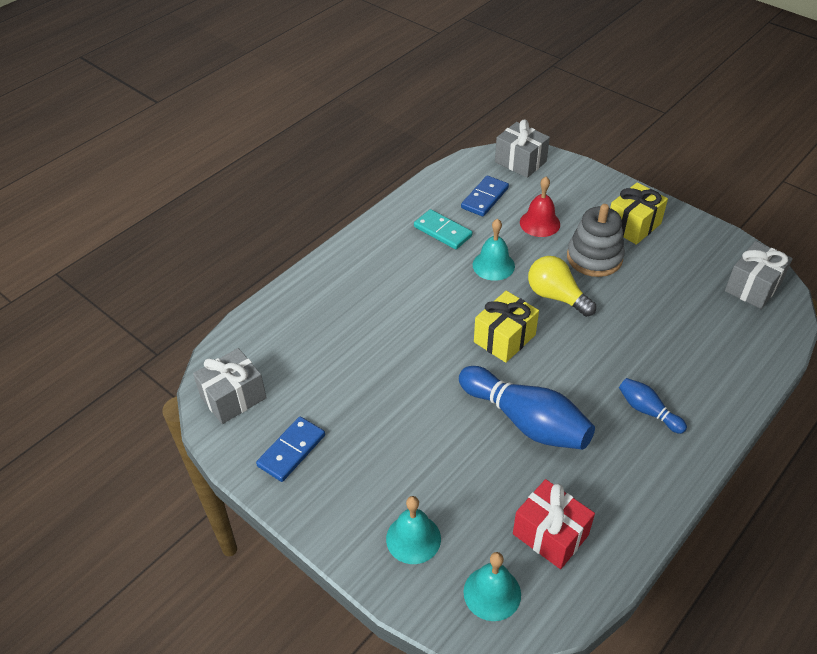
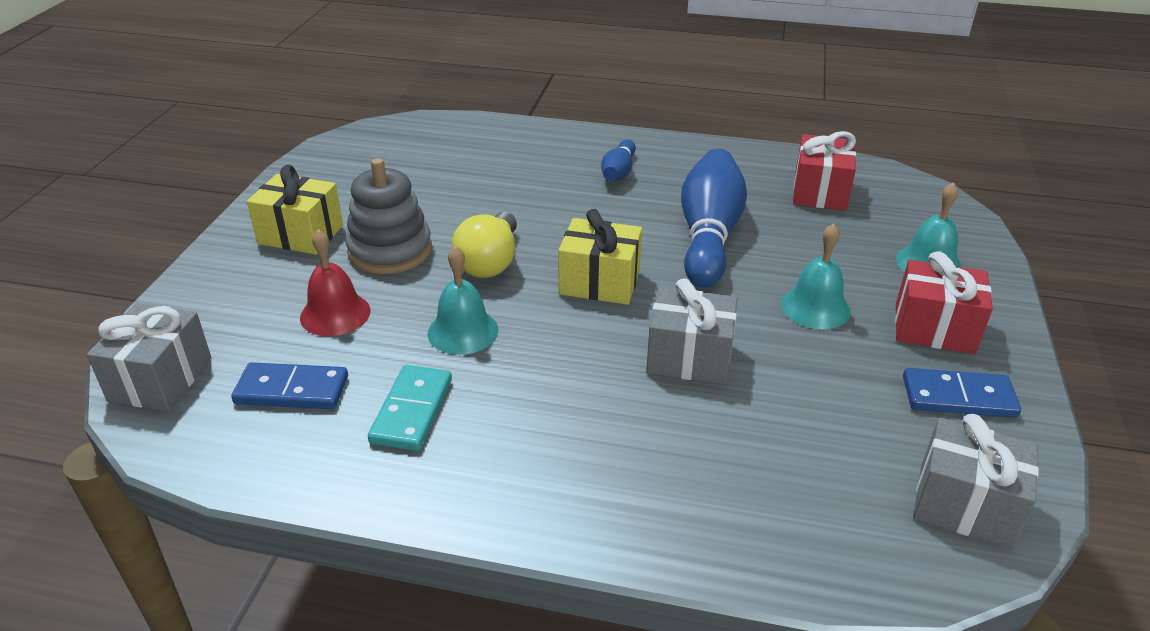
camera: 120 degrees left, 10 degrees down
(349, 485) = (934, 328): none -> red gift
(492, 593) = (914, 206): turquoise bell -> turquoise bell (815, 307)
(753, 287) = (379, 144): grey gift -> grey gift (689, 358)

